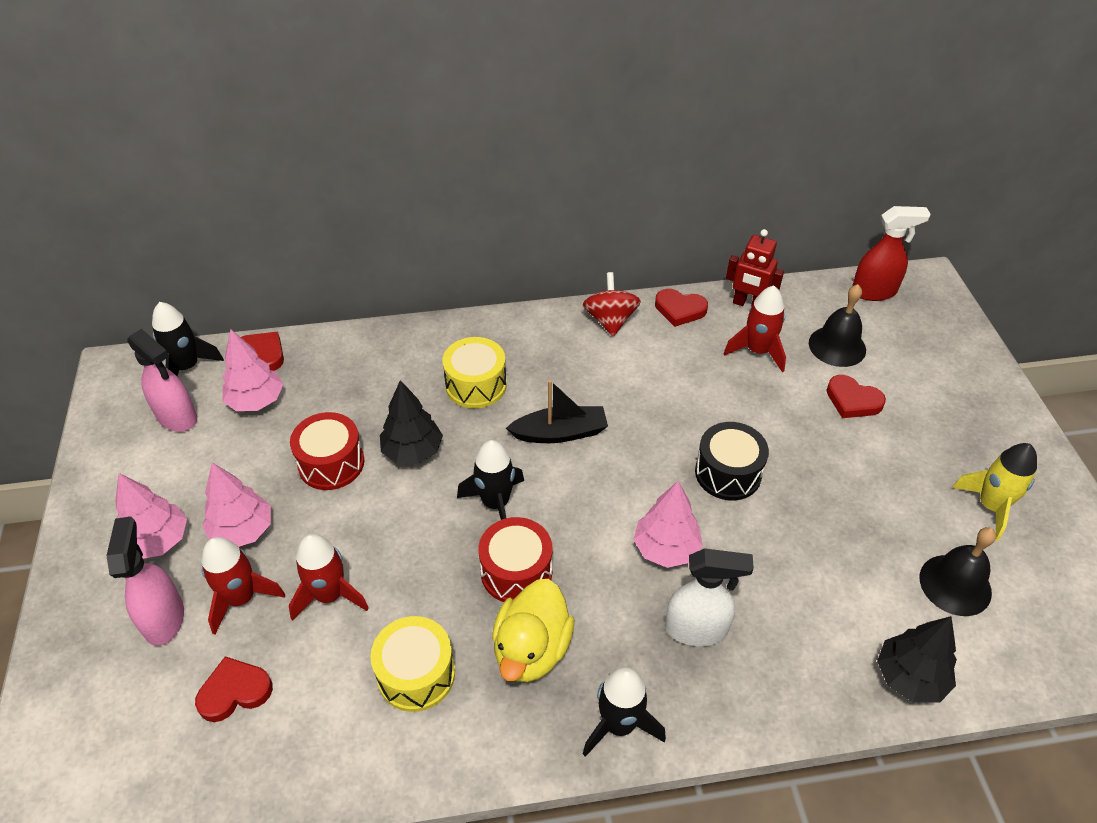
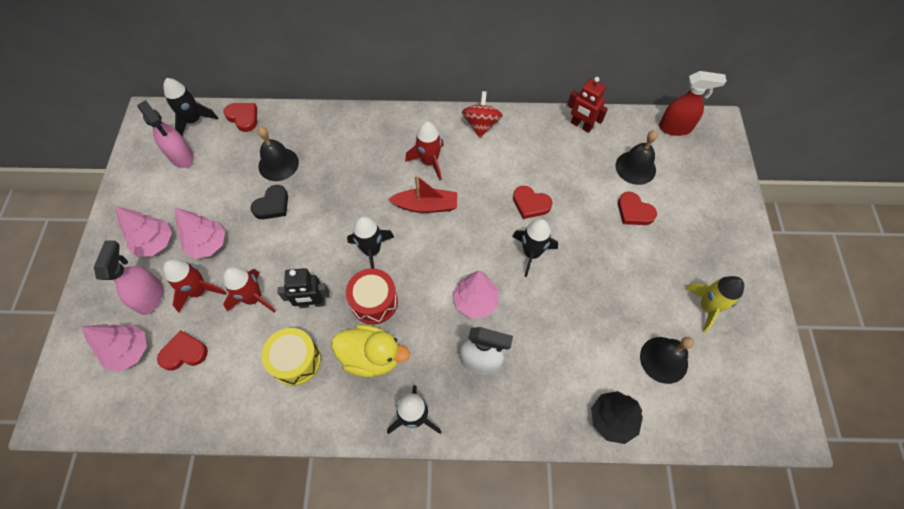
camera: 10 degrees right, 15 degrees up
(256, 401) = (233, 152): pink tree -> pink tree (129, 351)
(328, 408) = (278, 164): none -> black bell
(331, 463) = (272, 205): red drum -> black heart
(413, 451) = (326, 204): black tree -> none
(422, 588) = (312, 303): none -> black robot
(476, 385) = (378, 161): yellow drum -> none
(532, 649) = (371, 357): yellow duck -> yellow duck turned 105 degrees counterclockwise
(560, 433) = (426, 206): black boat -> red boat
(679, 310) = (531, 123): red heart -> red heart (530, 204)
(728, 473) = (531, 253): black drum -> black rocket
(757, 351) = (577, 163): red rocket -> red rocket (429, 161)

